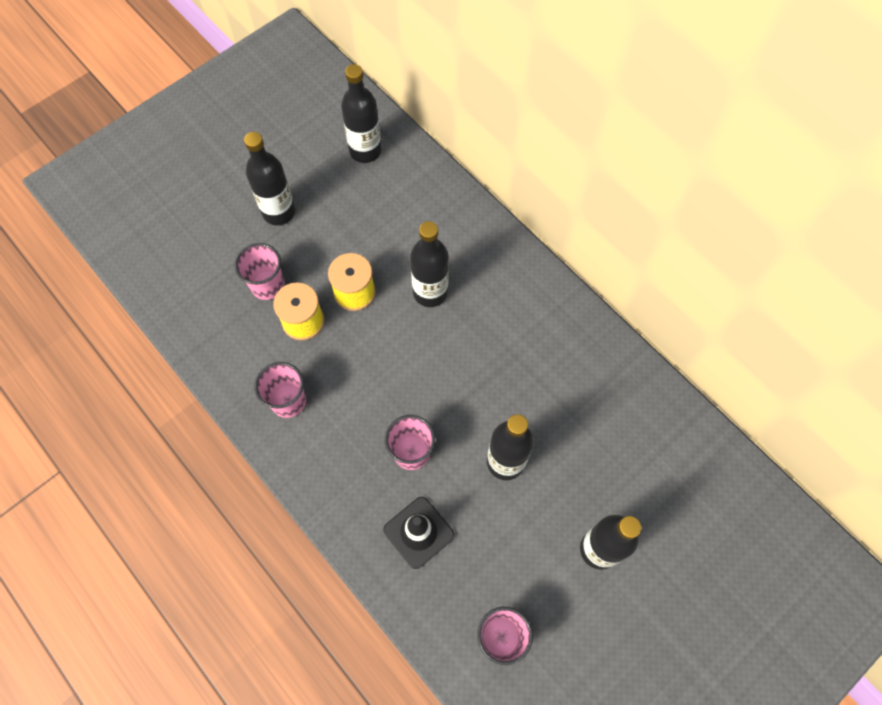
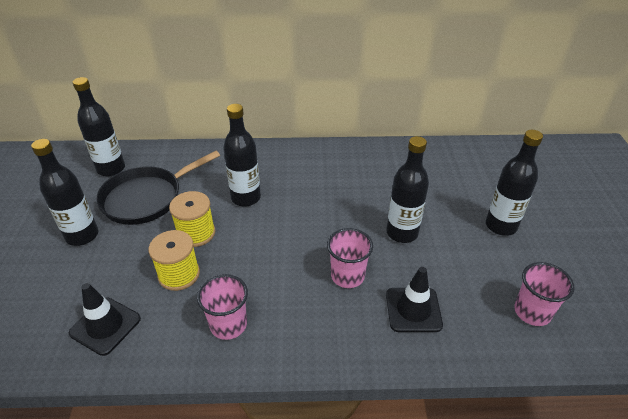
camera: 50 degrees left, 25 degrees down
(219, 317) = (105, 326): none -> black traffic cone
(267, 285) = (124, 277): pink cup -> none
(358, 214) = (146, 198): none -> black pan

